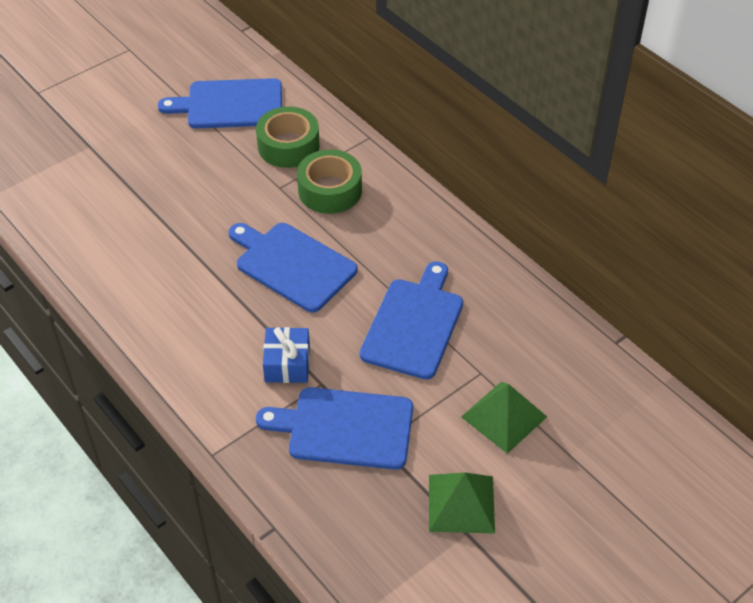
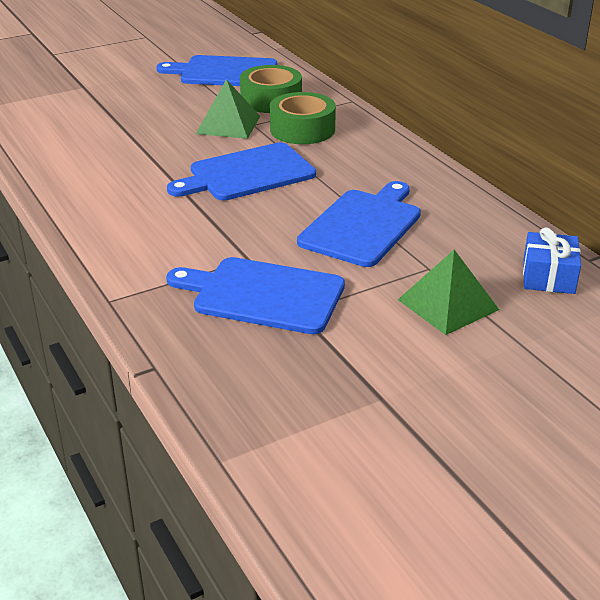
camera: 10 degrees right, 15 degrees down
(287, 364) = (217, 241): blue gift -> blue gift (548, 276)
(292, 265) = (247, 174): blue cutting board -> blue cutting board turned 75 degrees counterclockwise
(461, 503) = (381, 371): green pyramid -> green pyramid (228, 124)

